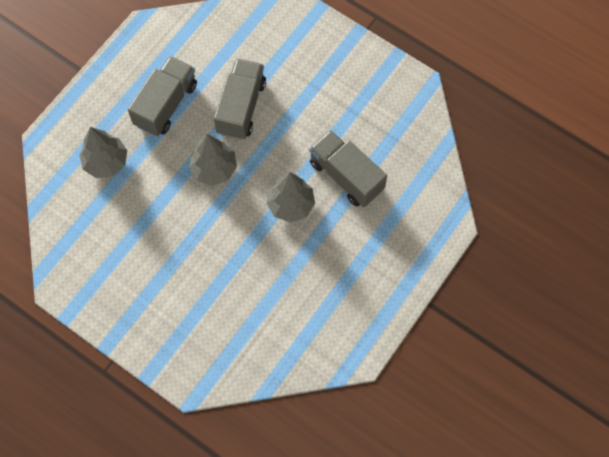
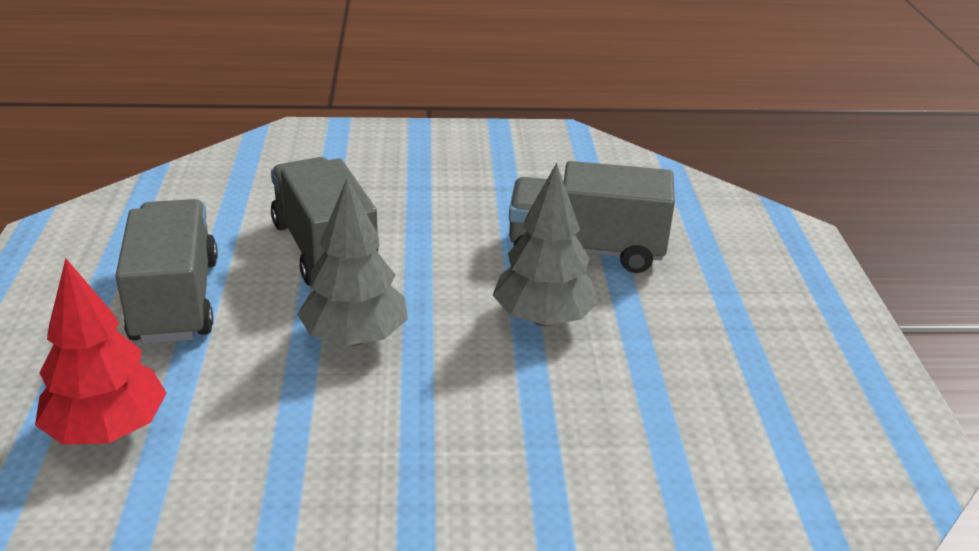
camera: 40 degrees left, 35 degrees down
(106, 162) = (108, 430): grey tree -> red tree

